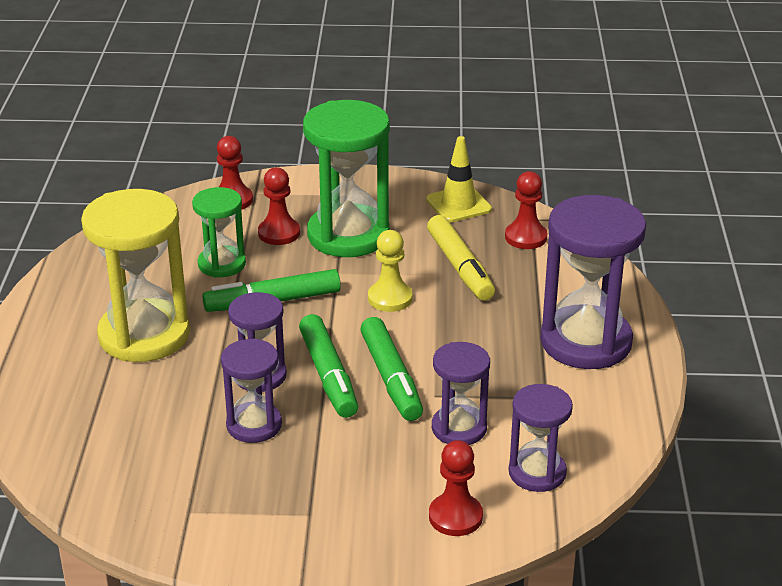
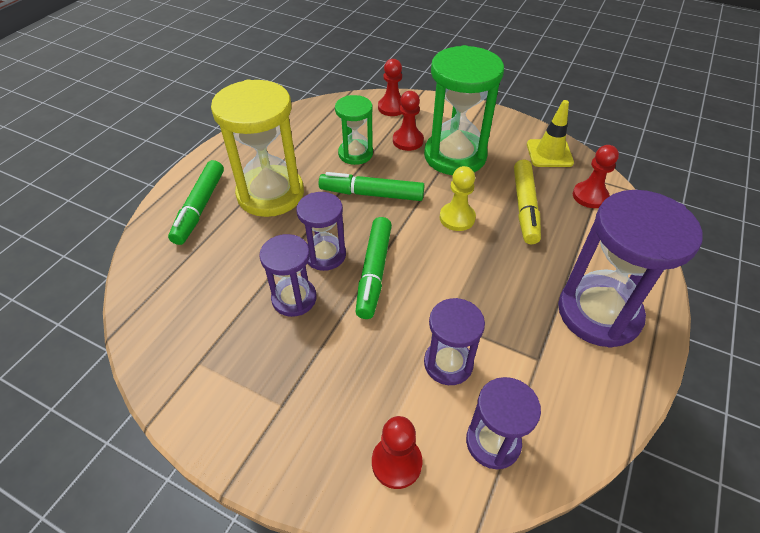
camera: 25 degrees right, 15 degrees up
(391, 378) = (419, 292): green marker -> green marker (199, 208)

